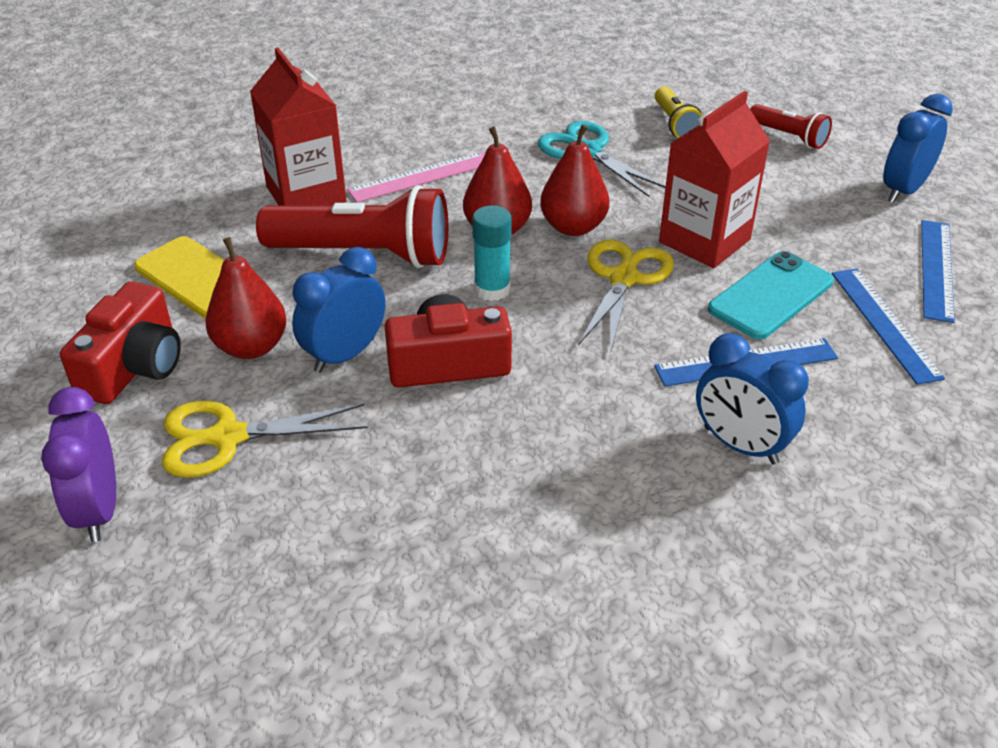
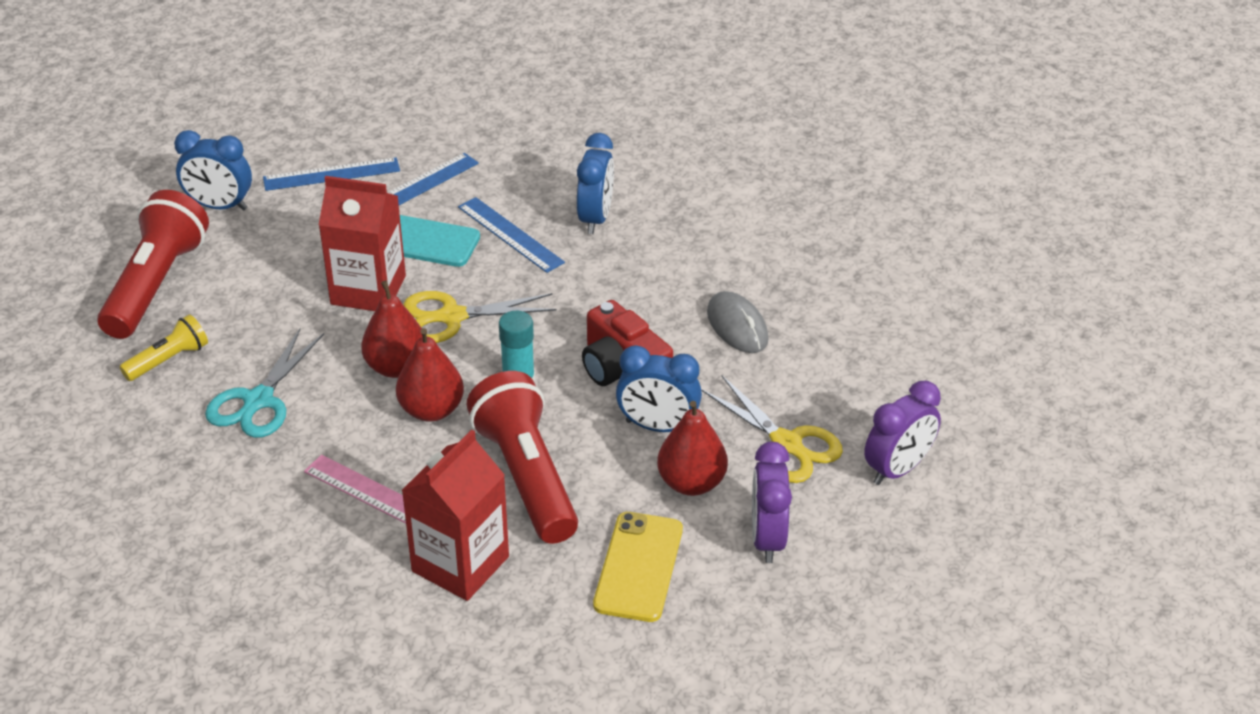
camera: 120 degrees left, 0 degrees up
(134, 366) = (767, 538): red camera -> purple clock
(441, 486) = (737, 326): none -> grey mouse
(789, 137) = (156, 284): red flashlight -> red flashlight, size x1.97

